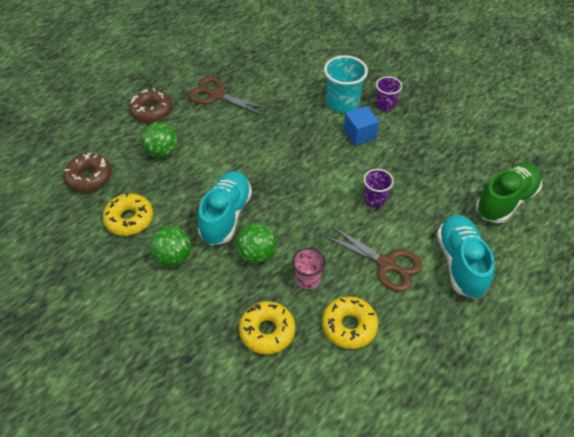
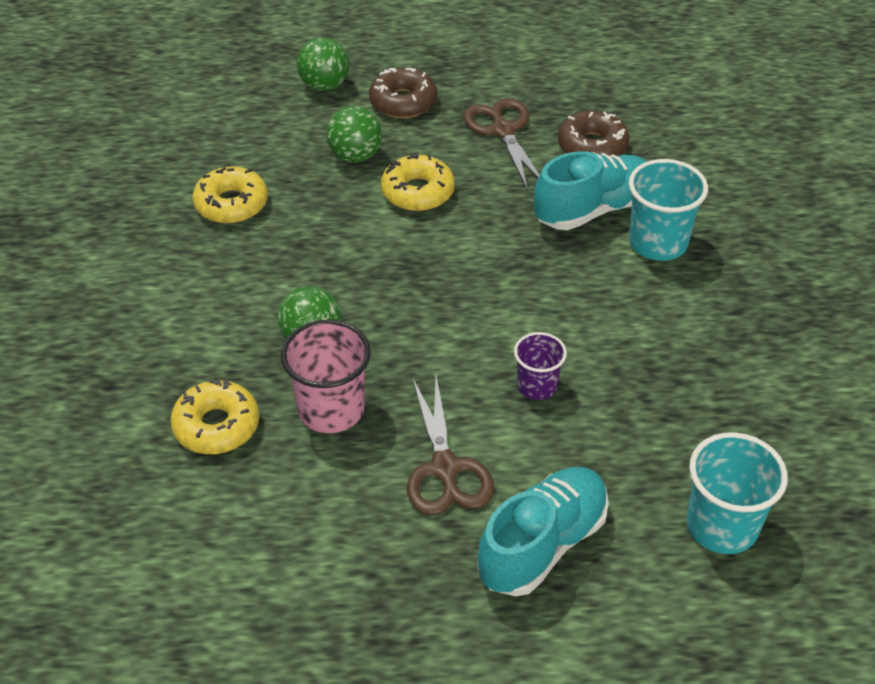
camera: 45 degrees right, 5 degrees down
(89, 177) = (247, 132): brown donut -> brown donut (592, 146)
(173, 257) = (224, 275): green ball -> green ball (324, 85)
(226, 216) = (334, 274): turquoise shoe -> turquoise shoe (593, 209)
(307, 279) = (331, 409): pink cup -> pink cup, size x1.64
(349, 326) = (308, 496): yellow donut -> yellow donut (417, 192)
(359, 134) = (626, 297): blue cube -> none
(385, 105) = (717, 284): purple cup -> none
(505, 201) = (722, 526): green shoe -> turquoise cup

